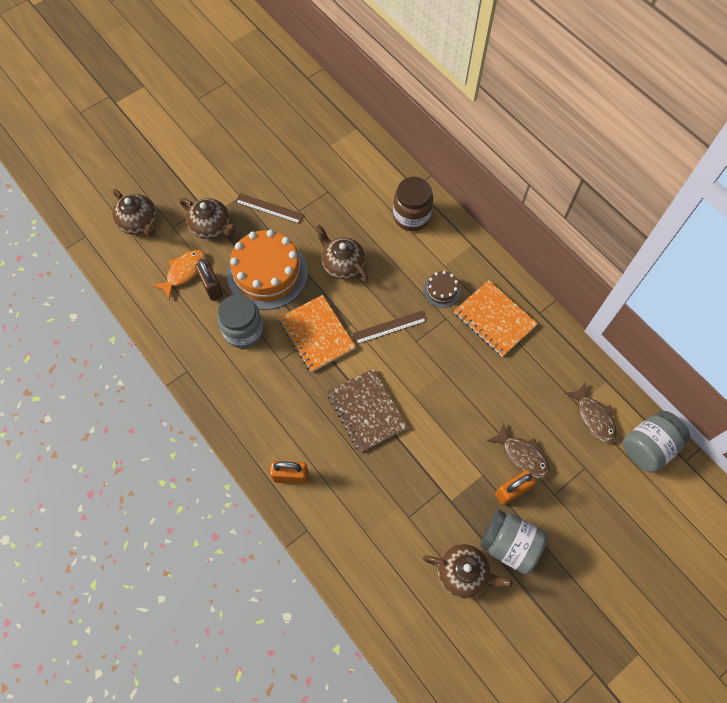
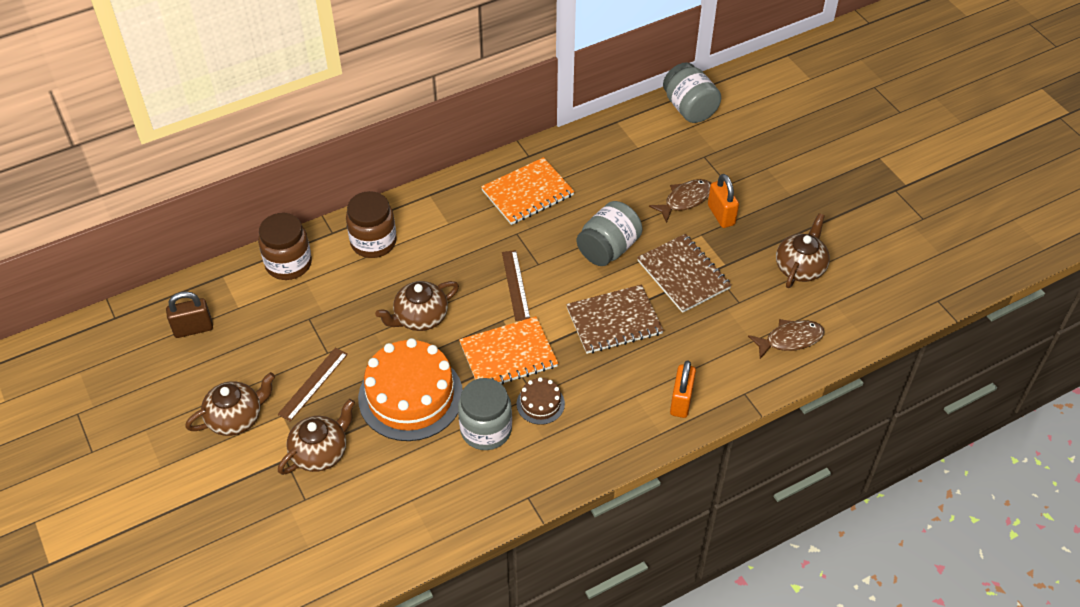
camera: 80 degrees left, 15 degrees down
(139, 223) = (284, 541): brown teapot -> brown teapot (236, 418)
(184, 272) = (381, 490): orange fish -> none
(212, 287) = (413, 459): brown padlock -> brown padlock (193, 329)
(377, 166) = (288, 264): none -> brown jar
(430, 463) = (683, 274): none -> brown notebook
(442, 290) = (481, 231): brown cake -> brown cake (540, 404)
(509, 544) = (774, 227): grey jar -> grey jar (608, 249)
(593, 417) = (653, 139): brown fish -> brown fish (790, 339)

